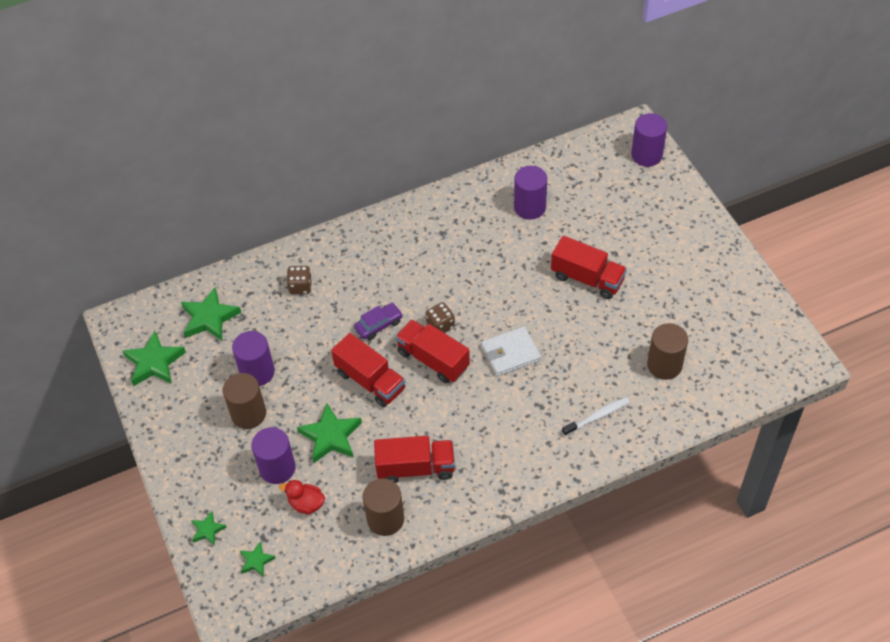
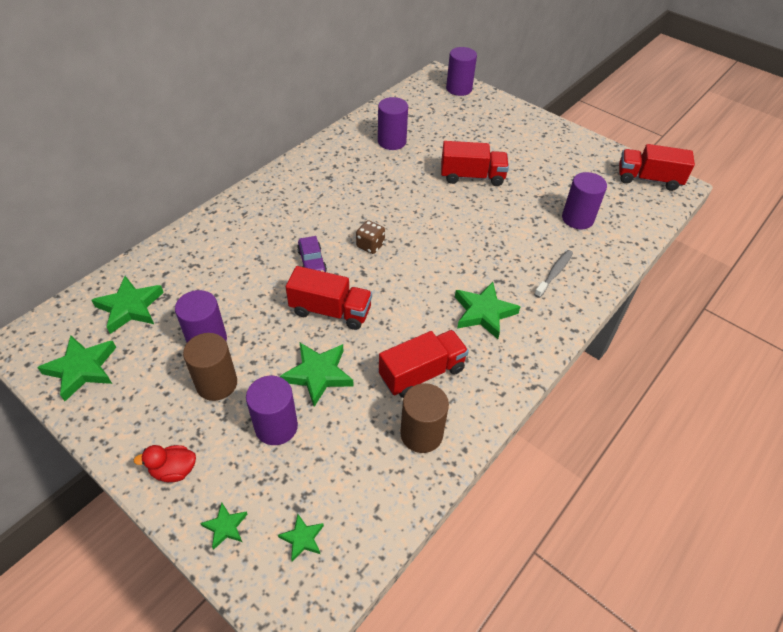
camera: 30 degrees left, 5 degrees down
(300, 286) = (216, 253): brown dice -> none
(306, 504) = (328, 451): red duck -> red duck (174, 470)
(379, 325) = (312, 262): purple car -> purple car turned 135 degrees clockwise
(433, 360) = (380, 274): red truck -> red truck (648, 179)
(504, 432) = (483, 312): none -> green star
(510, 353) = (446, 248): white wallet -> none
(597, 416) = (554, 273): white toothbrush -> grey toothbrush
(664, 365) = (577, 219): brown cylinder -> purple cylinder

